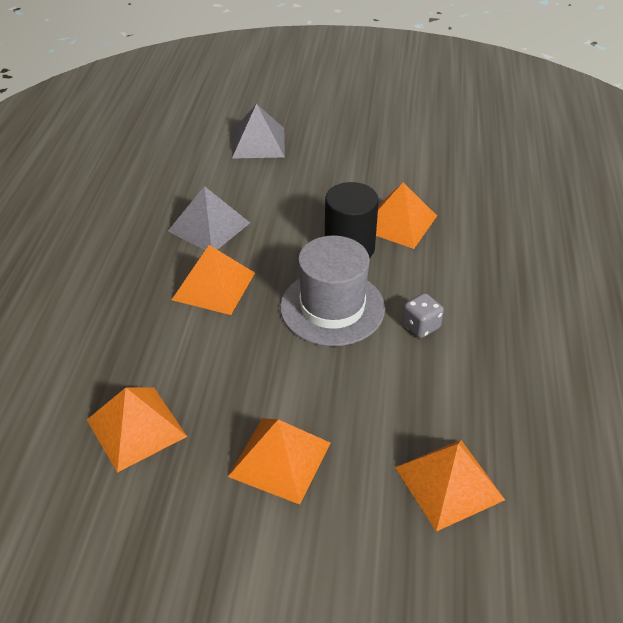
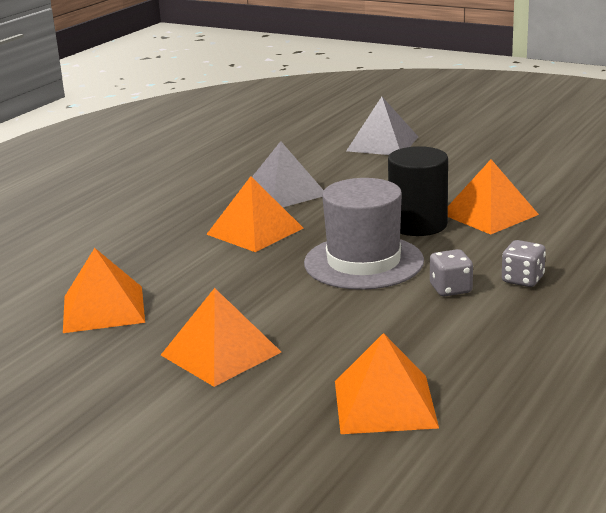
camera: 25 degrees right, 20 degrees down
(469, 301) = (522, 280): none -> grey dice

